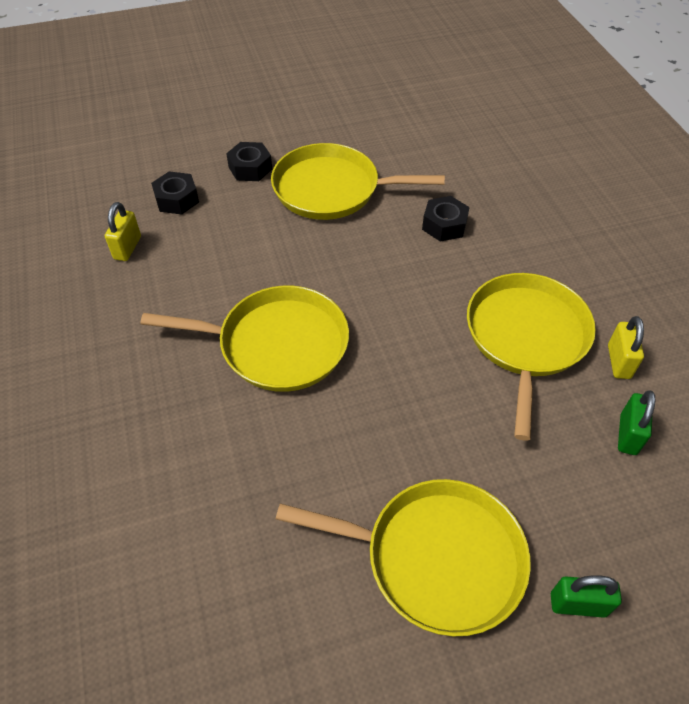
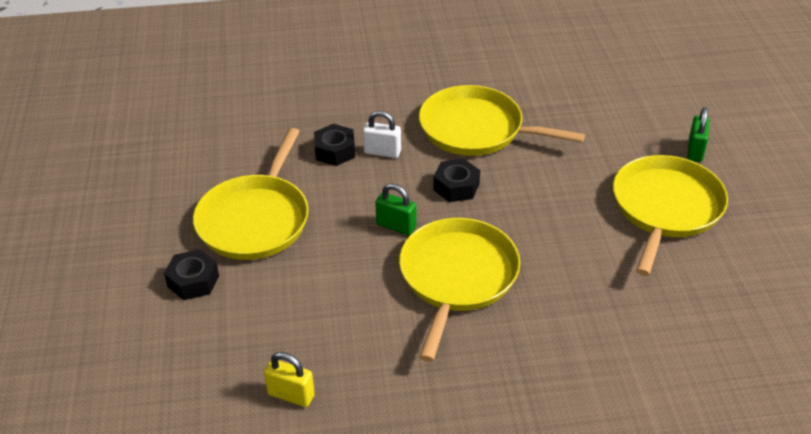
camera: 80 degrees left, 10 degrees down
(177, 199) = (222, 348): black nut -> black nut (456, 187)
(455, 261) = (382, 152): none -> white padlock
(618, 362) = (507, 90): yellow padlock -> none
(628, 434) = (570, 101): green padlock -> green padlock (396, 226)

